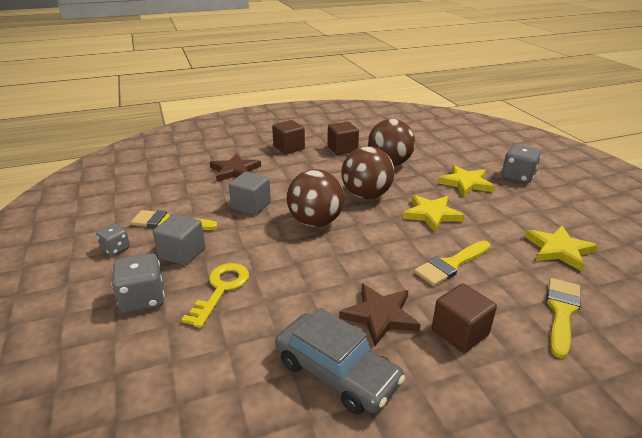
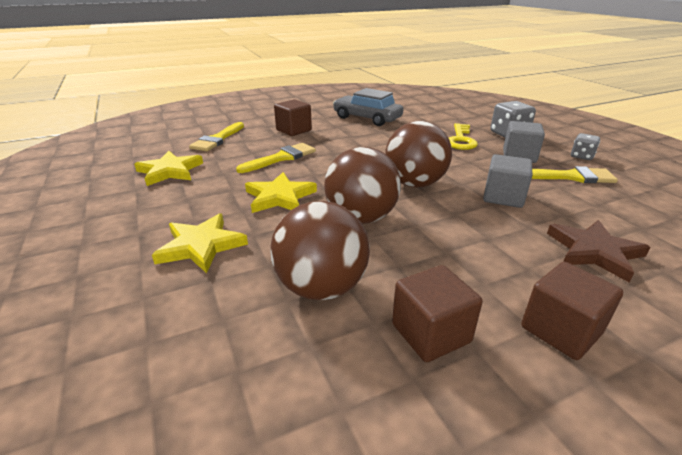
camera: 175 degrees right, 0 degrees up
(380, 315) = (343, 134): brown star -> none
(518, 177) = (95, 265): grey dice -> none

